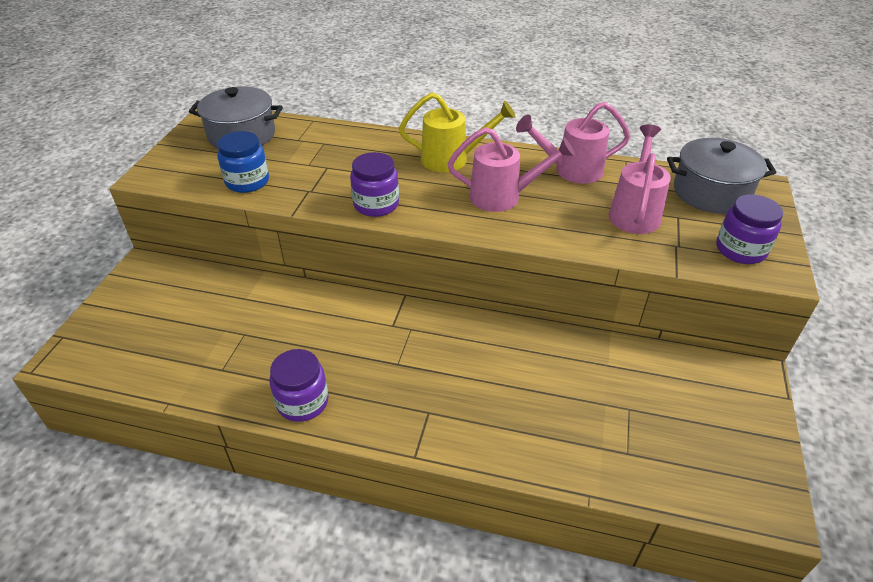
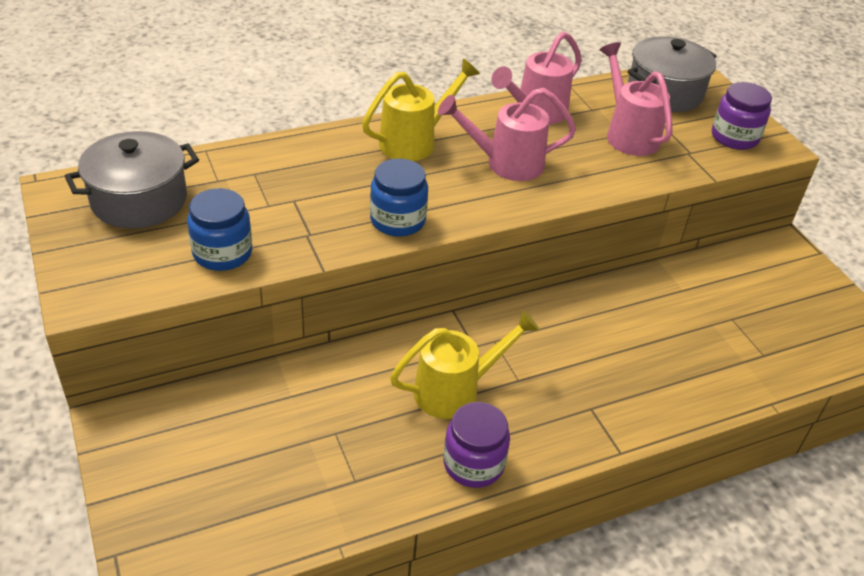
camera: 40 degrees left, 0 degrees up
(346, 347) = (455, 390): none -> yellow watering can
(376, 204) = (397, 220): purple jar -> blue jar
(502, 197) = (506, 163): pink watering can -> pink watering can turned 150 degrees counterclockwise

